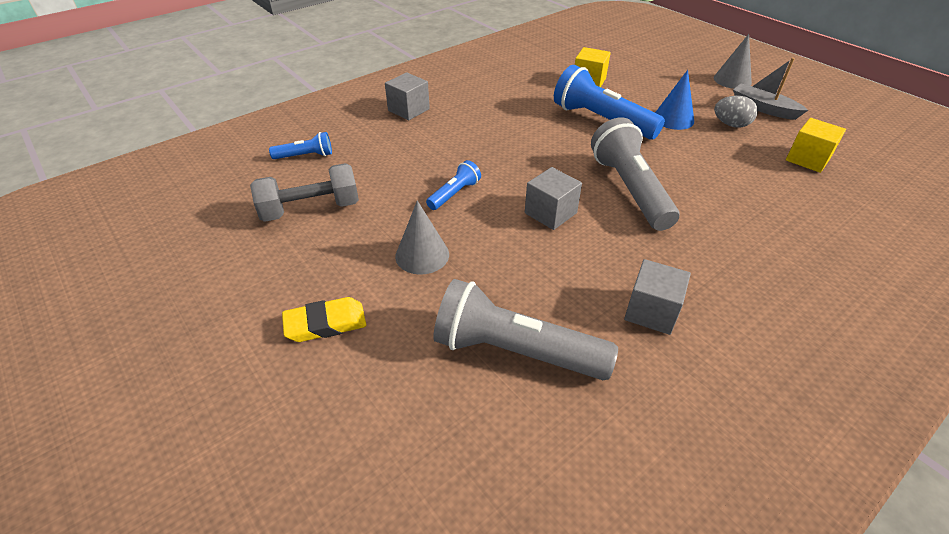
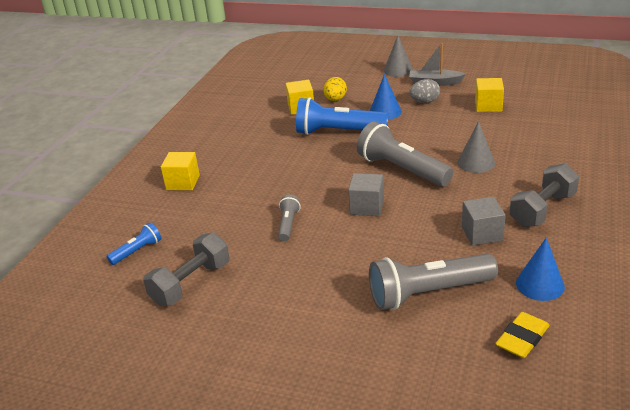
camera: 30 degrees left, 10 degrees down
(325, 323) = (292, 342): yellow eraser -> yellow eraser (522, 338)
(408, 110) = (183, 182): grey cube -> yellow cube
(422, 255) = (310, 272): grey cone -> grey cone (476, 162)
(454, 194) = (288, 224): blue flashlight -> grey flashlight
(632, 86) = (335, 99): none -> yellow egg
(664, 423) = (540, 284): none -> blue cone
(762, 322) = (542, 210): none -> grey dumbbell

